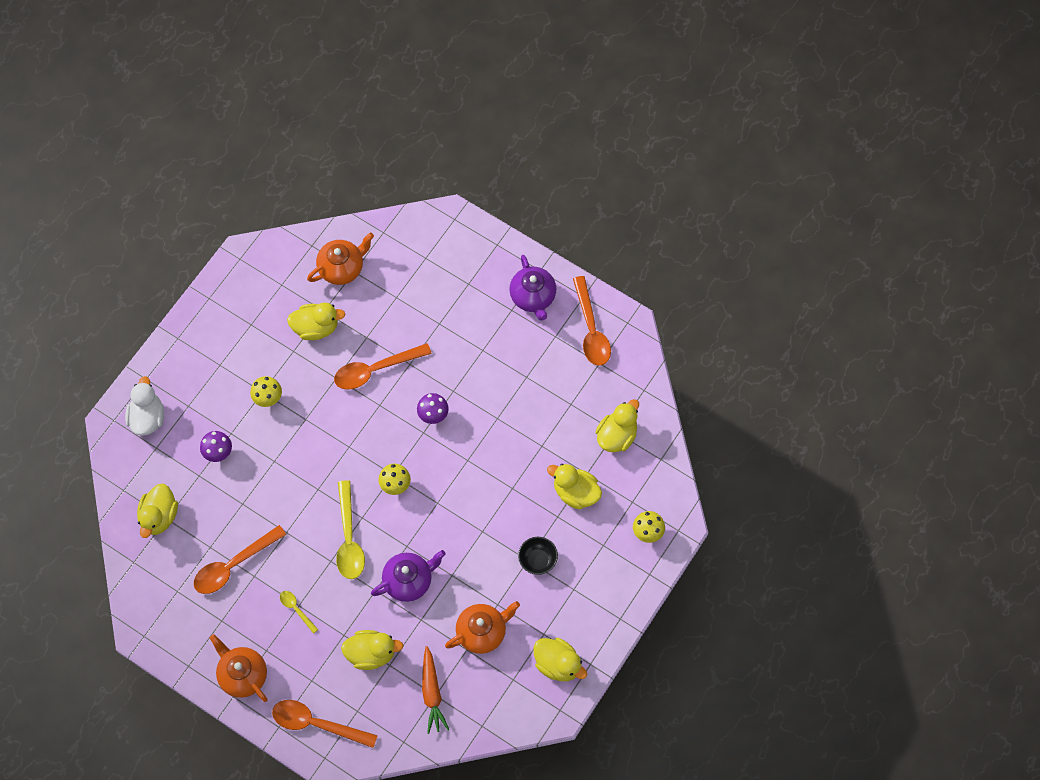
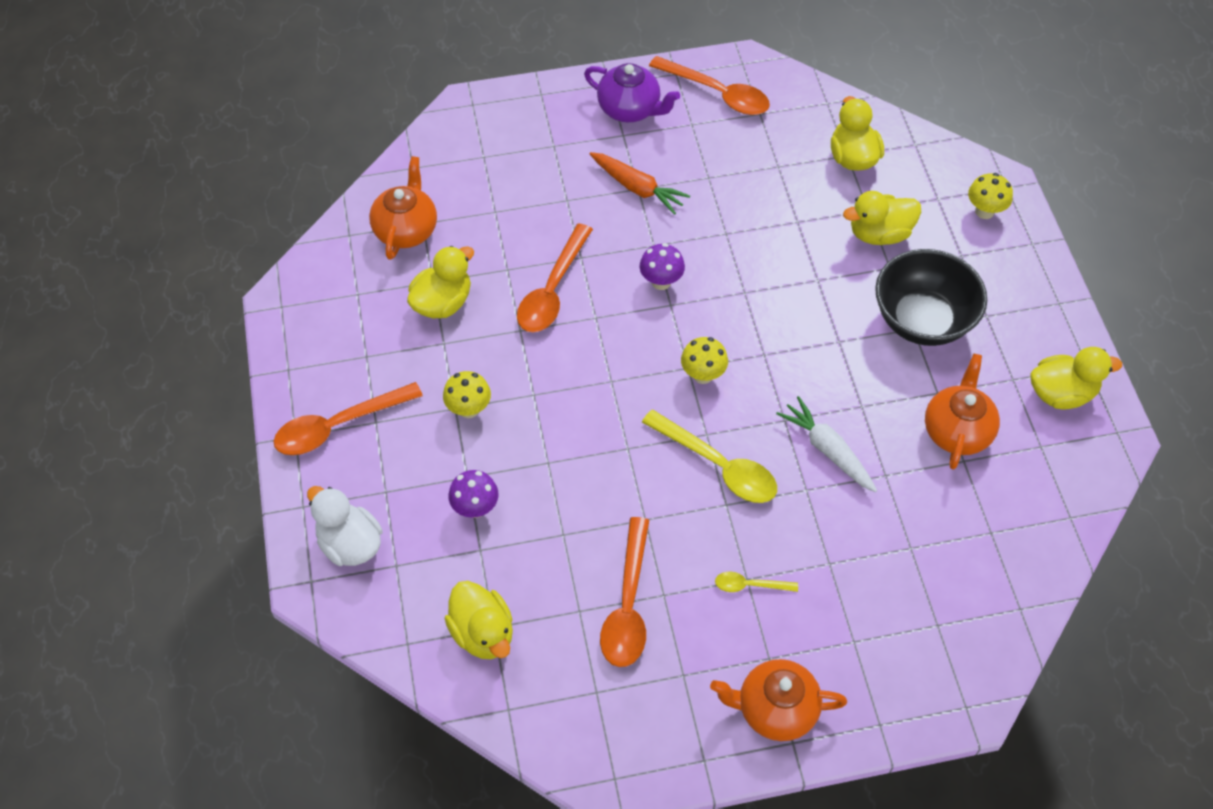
camera: 45 degrees left, 10 degrees down
(316, 723) = (914, 680): orange spoon -> orange spoon (338, 426)
(371, 653) = (879, 554): yellow duck -> none
(409, 581) = (827, 450): purple teapot -> white carrot
(432, 693) = (985, 533): orange carrot -> orange carrot (637, 188)
(537, 560) = (922, 320): black bowl -> black bowl, size x1.95

